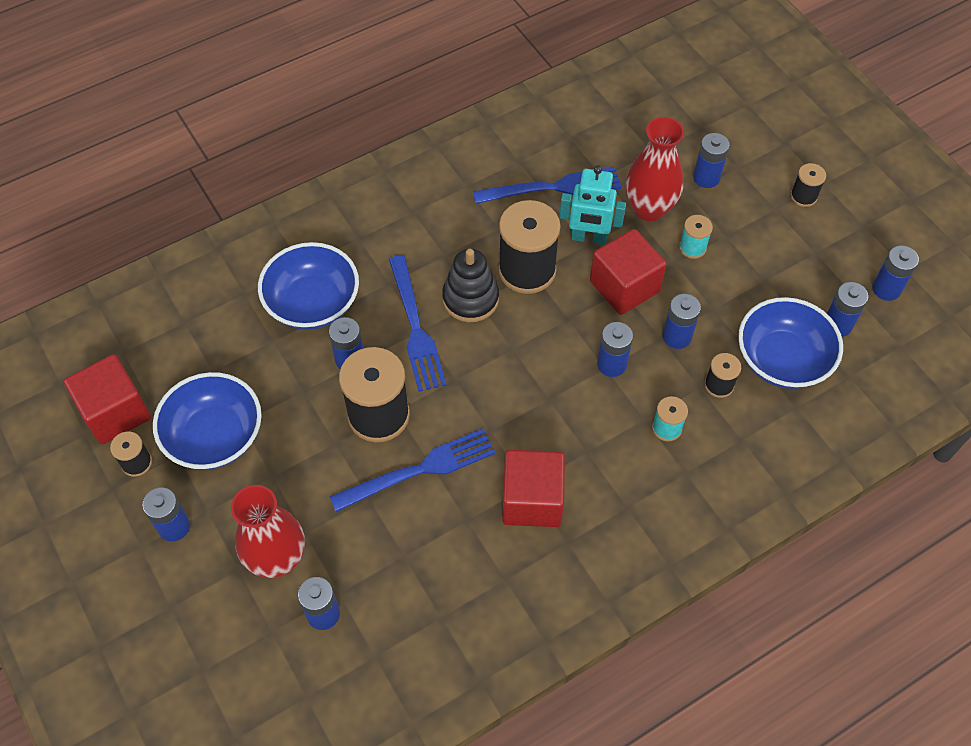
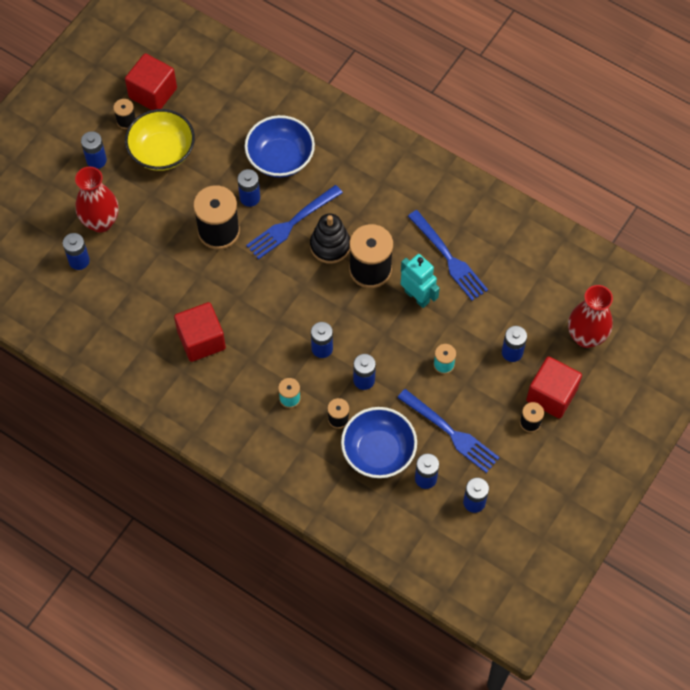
camera: 65 degrees right, 5 degrees up
(215, 436) = (162, 151): blue bowl -> yellow bowl
(419, 470) = (192, 270): blue fork -> blue fork (450, 432)
(588, 238) = (417, 296): turquoise robot -> turquoise robot turned 150 degrees clockwise
(624, 286) = (388, 333): red cube -> red cube (551, 395)
(649, 209) = (463, 325): red vase -> red vase (586, 337)

